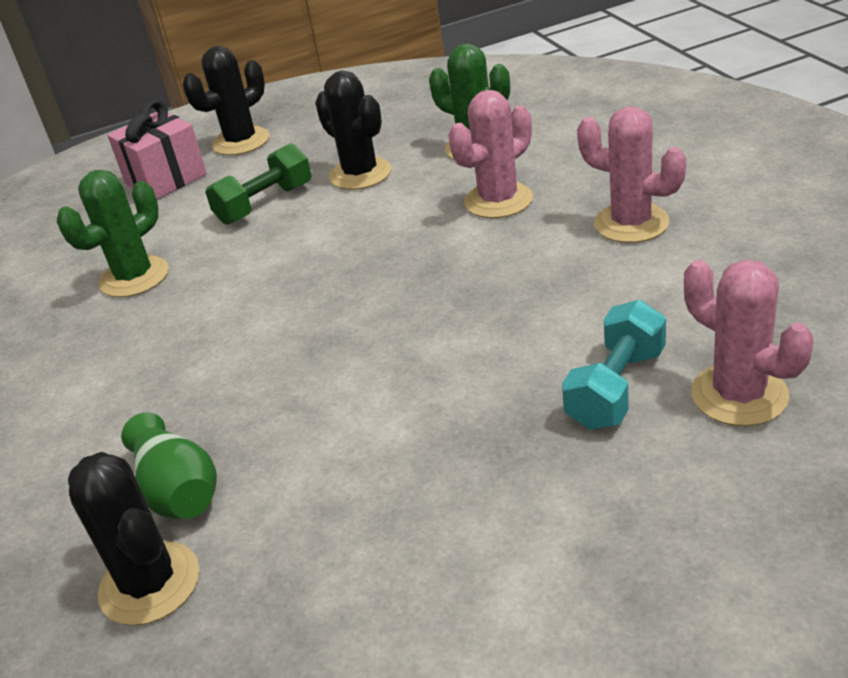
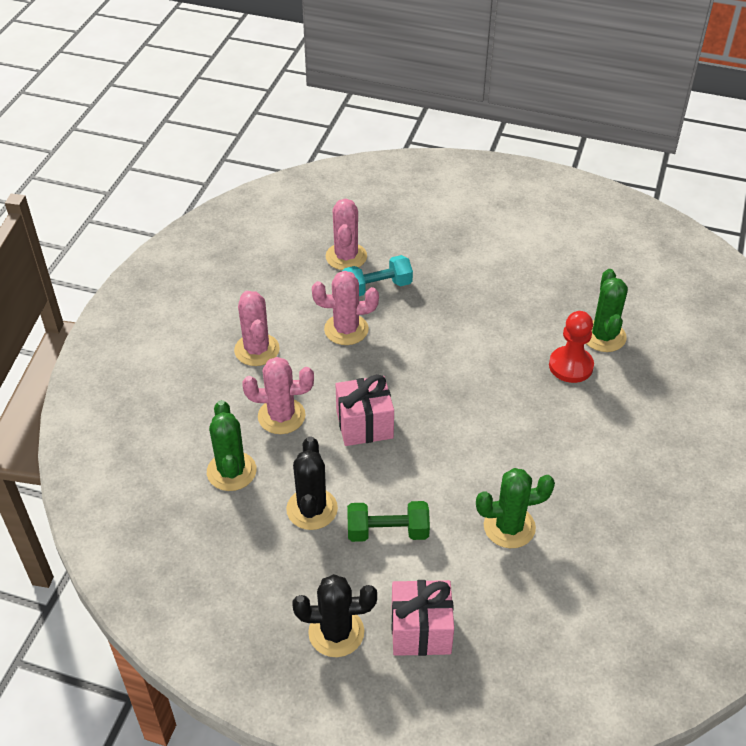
camera: 145 degrees left, 10 degrees up
(150, 583) = (603, 336): black cactus -> green cactus
(178, 490) = (570, 366): green vase -> red pawn
(397, 249) = (364, 425): none -> pink gift
(566, 310) = (346, 329): none -> pink cactus

